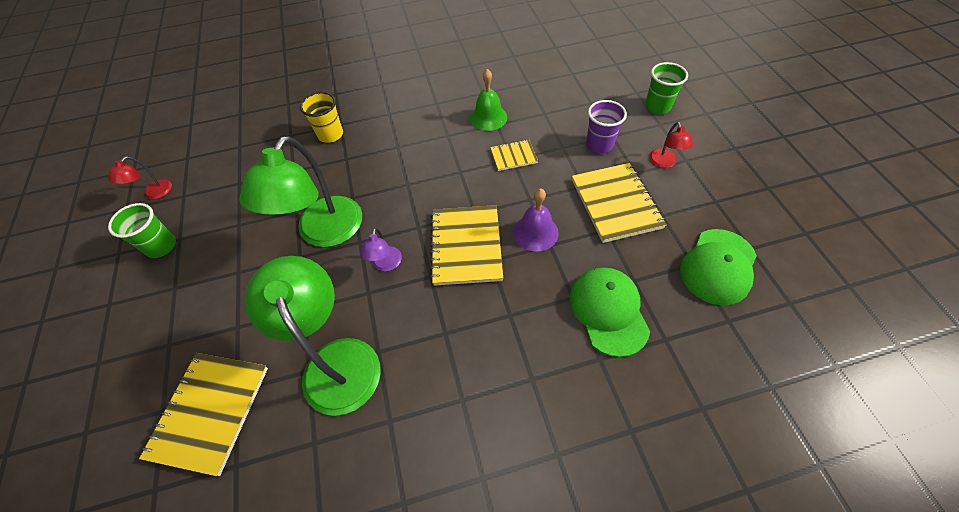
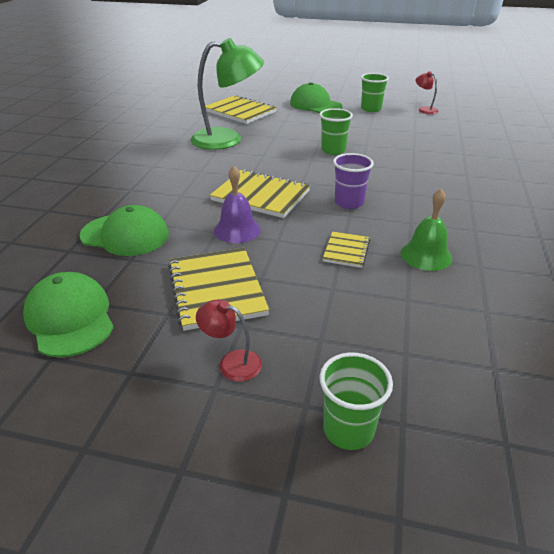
camera: 115 degrees right, 20 degrees down
(154, 318) = (315, 105): none -> green cap
(324, 233) = (333, 150): green lamp -> green cup
(330, 135) = (452, 169): yellow cup -> none
(386, 264) = (279, 164): purple lamp -> none
(599, 145) = (313, 320): purple cup -> purple cup (349, 202)
(616, 203) = (216, 289): yellow notebook -> yellow notebook turned 60 degrees clockwise

